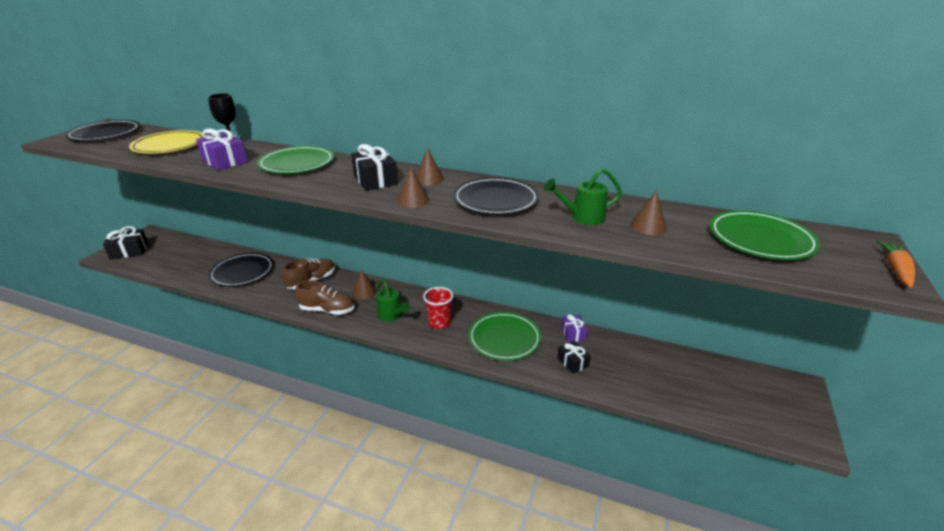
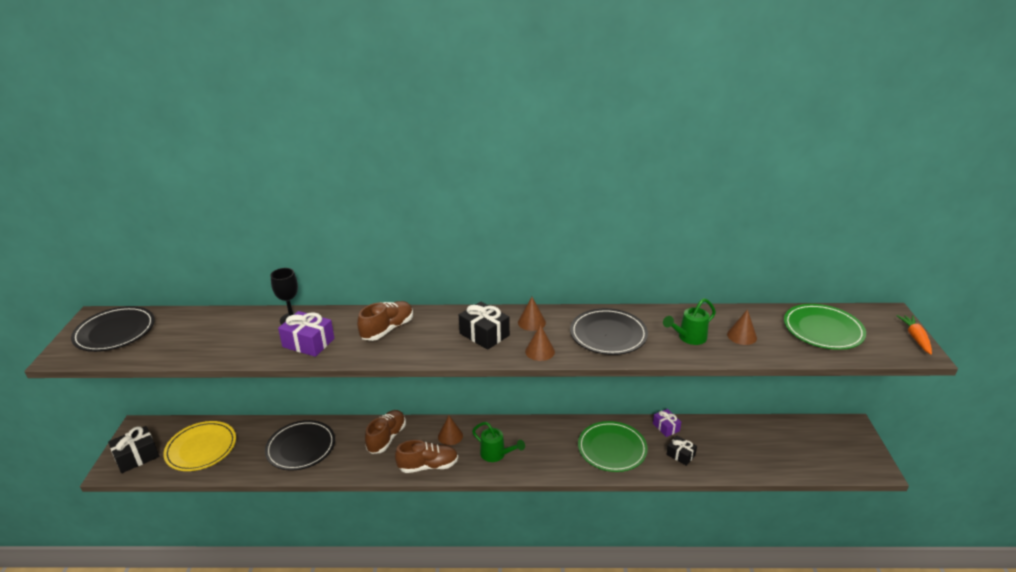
camera: 20 degrees left, 0 degrees up
(169, 145) = (218, 333): yellow plate -> yellow plate (201, 448)
(297, 163) = (387, 329): green plate -> brown shoe
(439, 323) = (545, 449): red cup -> none

